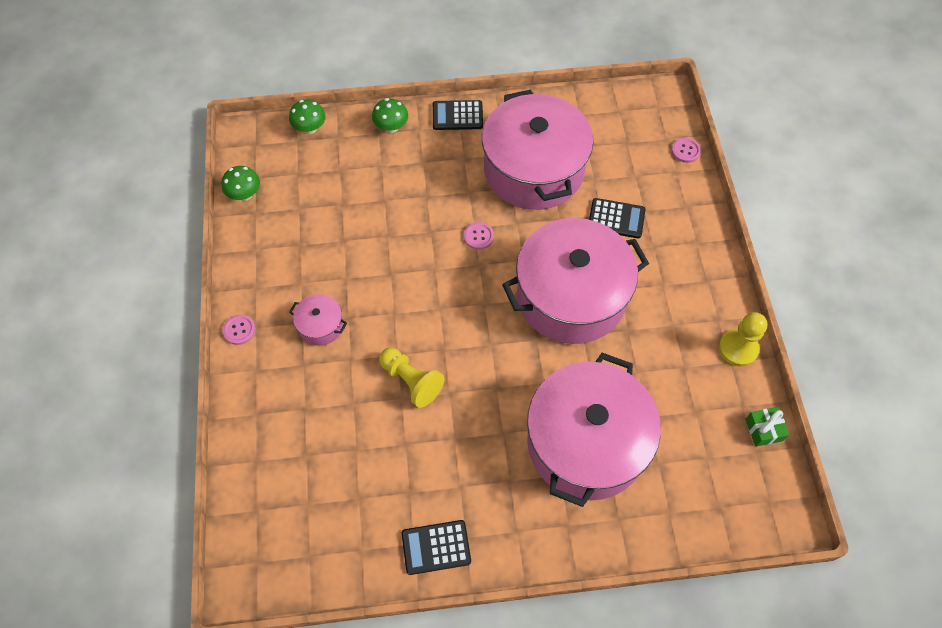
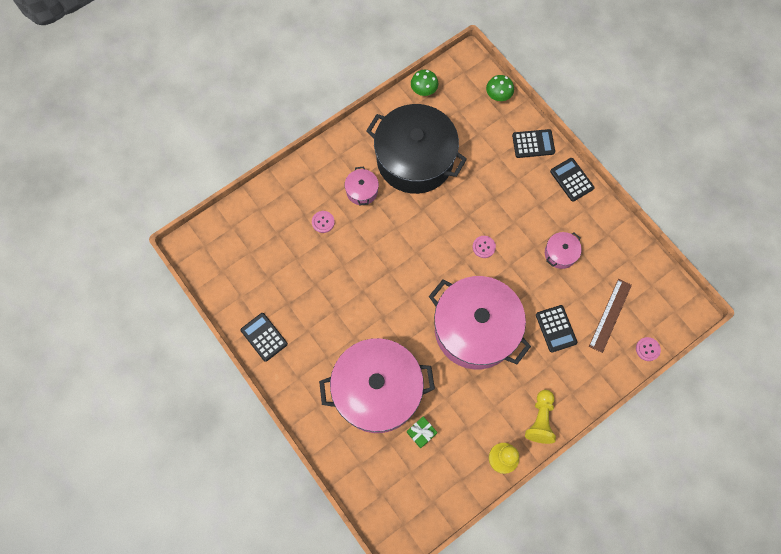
camera: 60 degrees right, 10 degrees up
(239, 330) = (331, 148): pink button -> pink button (323, 222)
(323, 248) = (415, 159): none -> black pot
(391, 127) = (533, 144): green mushroom -> black calculator
(411, 381) = (357, 264): yellow pawn -> yellow pawn (540, 420)
(534, 170) = (560, 253): pink pot -> pink pot, size x0.41
(630, 163) = (610, 315): none -> brown ruler
(763, 430) = (452, 500): green gift -> green gift (421, 433)

